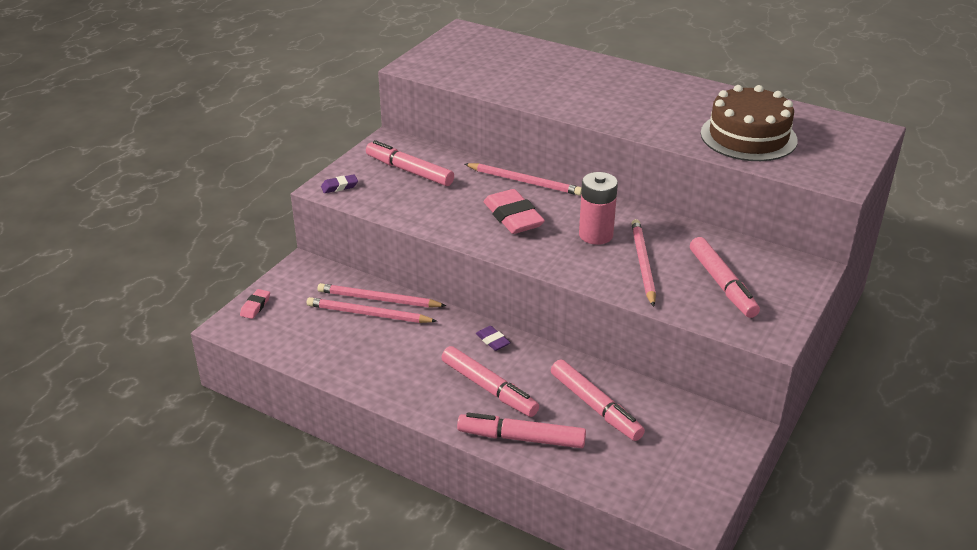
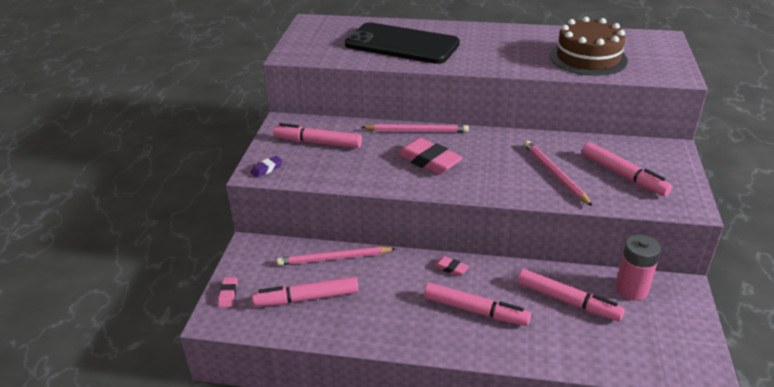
camera: 20 degrees left, 0 degrees up
(368, 314) = (333, 274): pink pencil -> none
(493, 341) = (451, 268): purple eraser -> pink eraser
(521, 438) = (530, 347): pink marker -> pink marker (307, 298)
(543, 77) = (402, 44): none -> black phone
(596, 235) = (502, 160): pink battery -> pink battery (631, 289)

